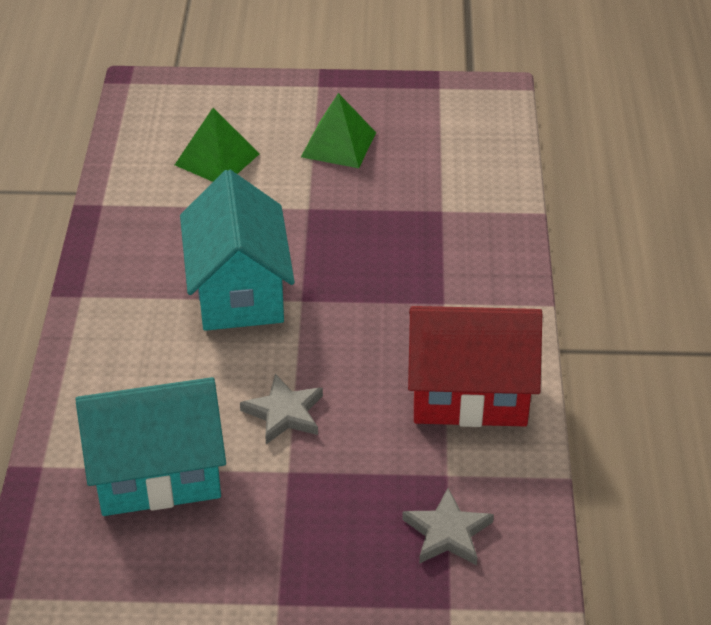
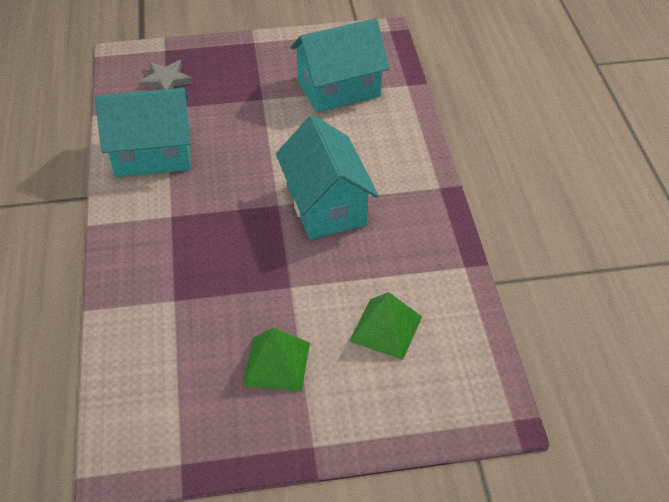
camera: 170 degrees right, 5 degrees up
(284, 413) = (272, 128): grey star -> none
(469, 394) = (152, 154): red house -> turquoise house

